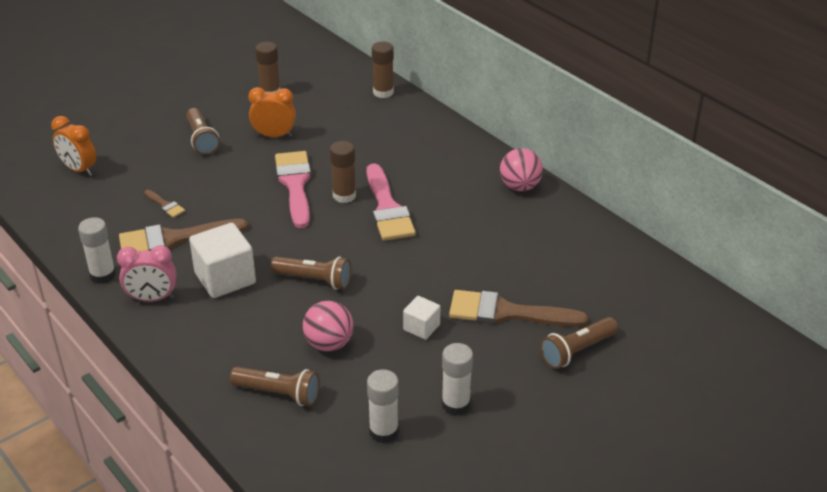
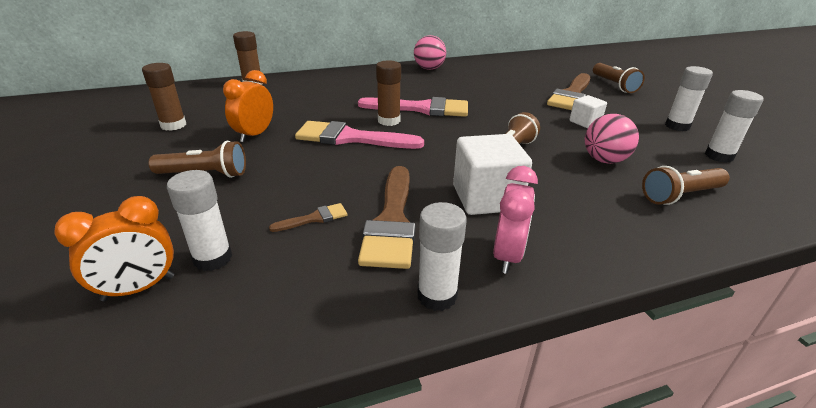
camera: 70 degrees left, 5 degrees down
(111, 182) = (213, 258): none -> white glue stick
(278, 393) = (680, 195): brown flashlight -> brown flashlight turned 150 degrees counterclockwise

